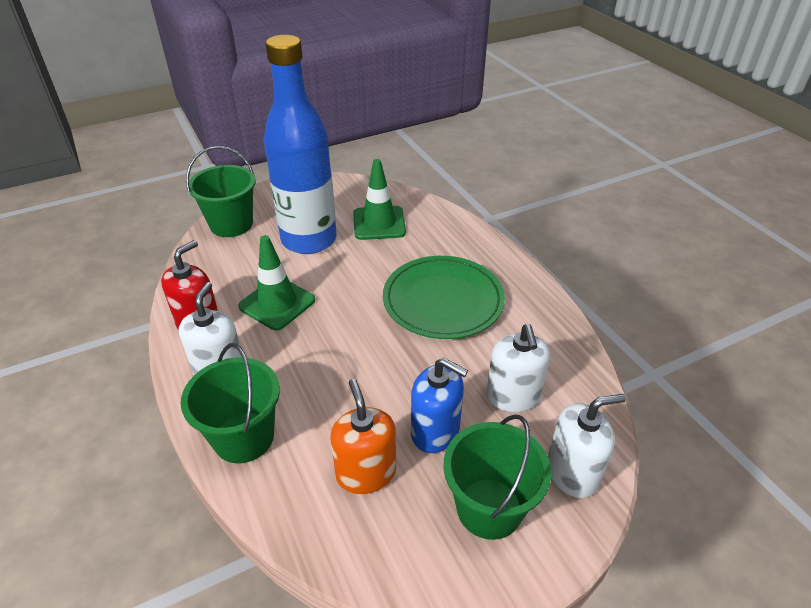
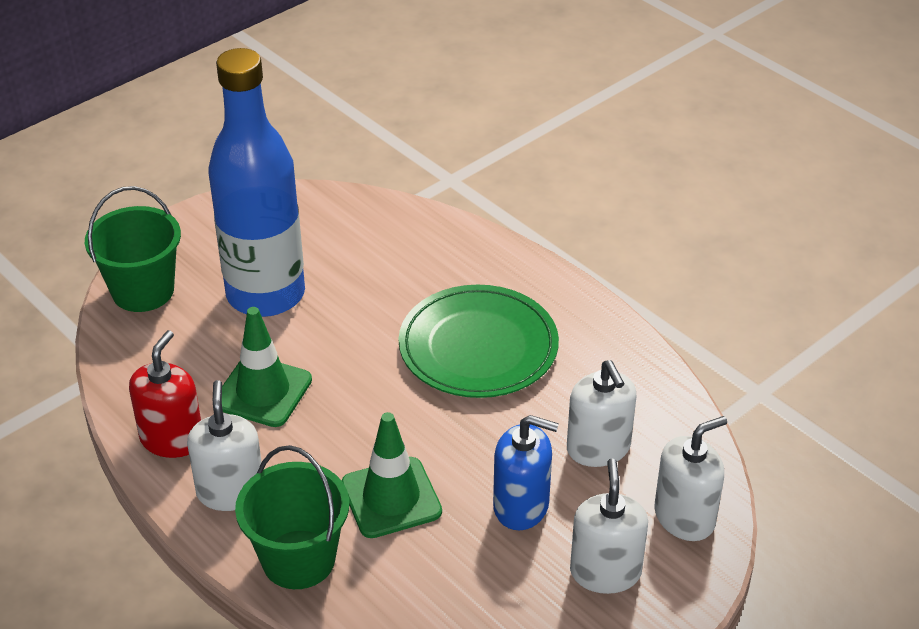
camera: 15 degrees left, 0 degrees up
(366, 473) = (458, 566): orange soap dispenser -> none
(379, 223) = (354, 253): green traffic cone -> green traffic cone (391, 498)
(489, 508) = (605, 572): green bucket -> white soap dispenser

